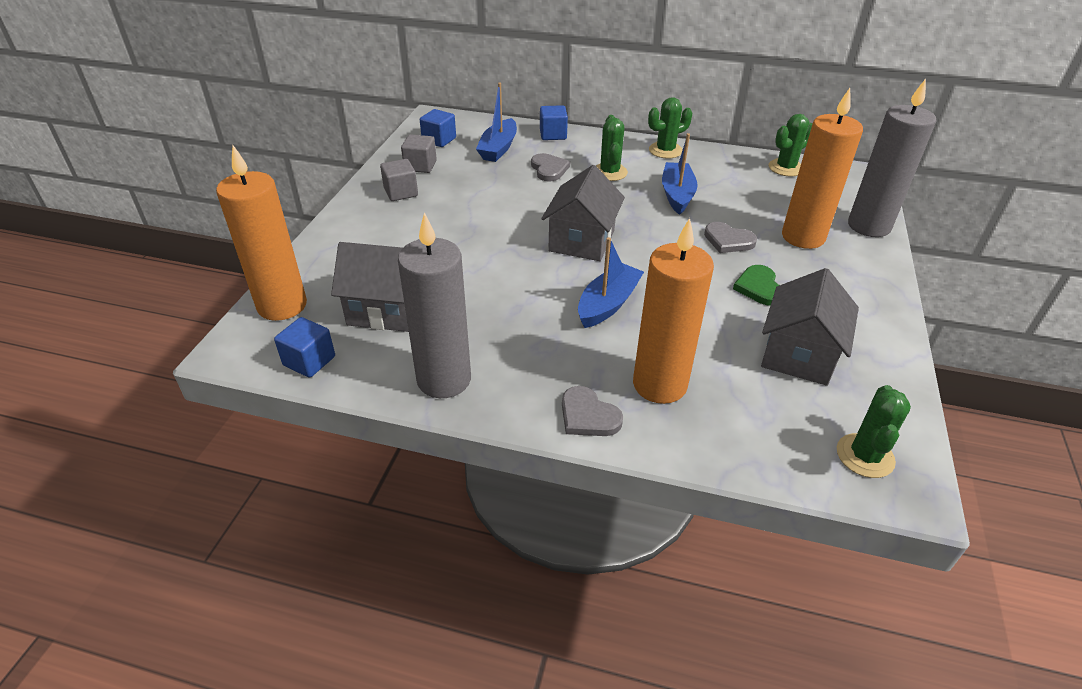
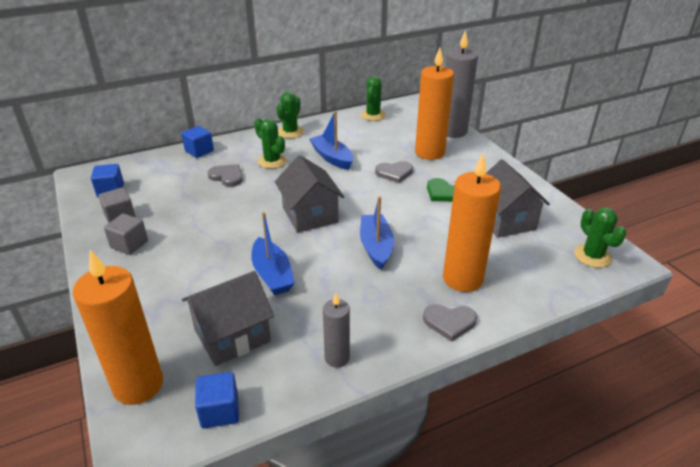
camera: 40 degrees left, 5 degrees down
(444, 379) = (337, 358): grey candle -> grey candle, size x0.54
(498, 148) = (169, 177): blue boat -> blue boat (272, 274)

